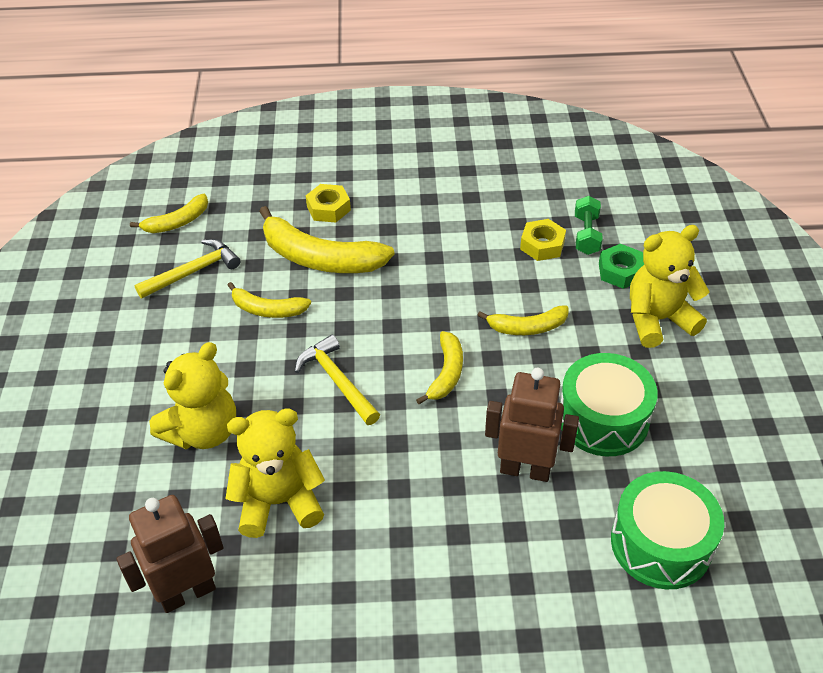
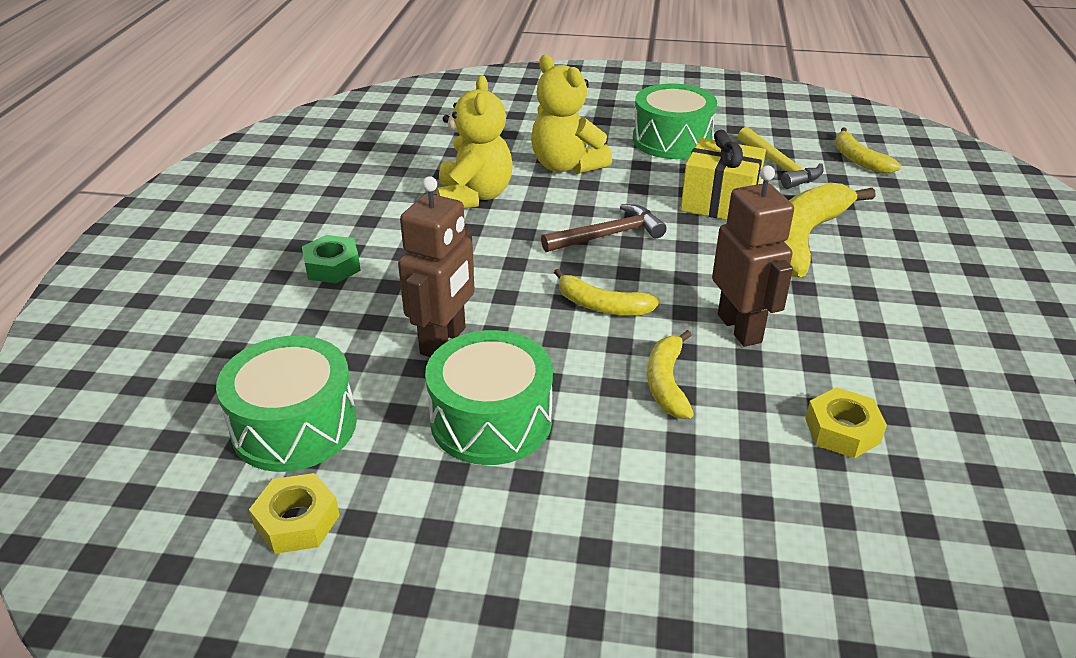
camera: 100 degrees right, 10 degrees down
(139, 350) = (672, 140): none -> green drum
(187, 593) = (409, 156): brown robot -> brown robot (740, 328)
(268, 309) = (719, 203): yellow banana -> yellow gift
(328, 208) = (899, 251): yellow nut -> yellow nut (297, 521)
(337, 381) = (608, 235): yellow hammer -> brown hammer
(586, 235) = (873, 489): green dumbbell -> none
(620, 271) = (781, 511): green nut -> green nut (332, 267)
(658, 320) = (663, 528): yellow teddy bear -> none

